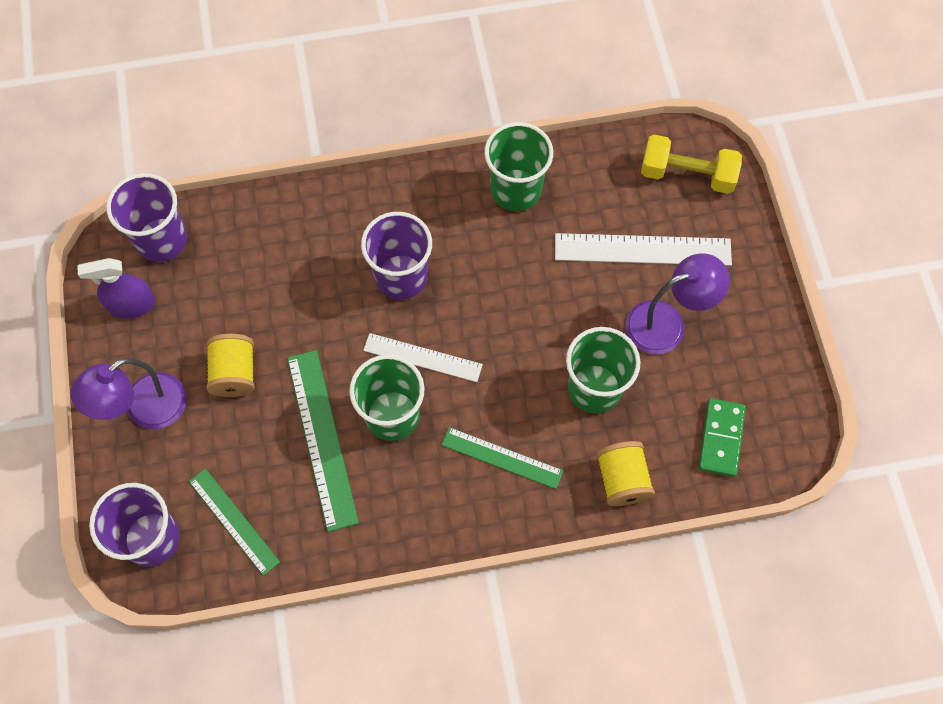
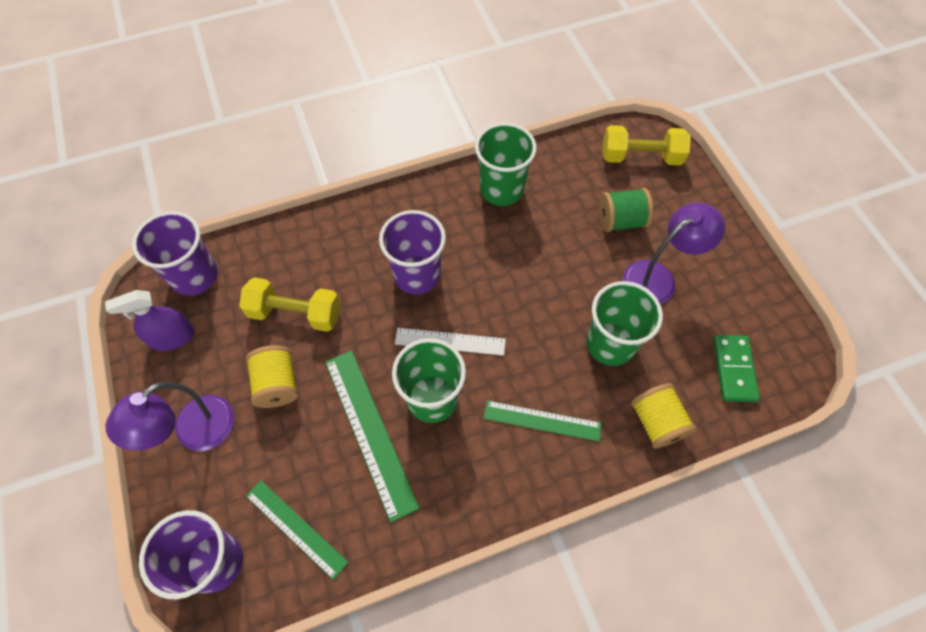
camera: 10 degrees left, 5 degrees down
(263, 299) = (295, 313): none -> yellow dumbbell
(642, 249) = (620, 221): white ruler -> green spool

